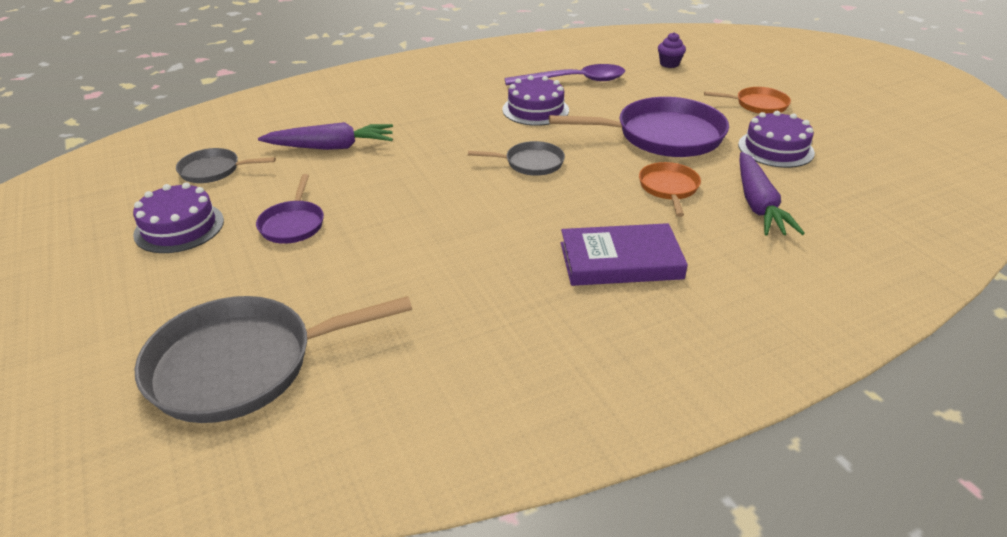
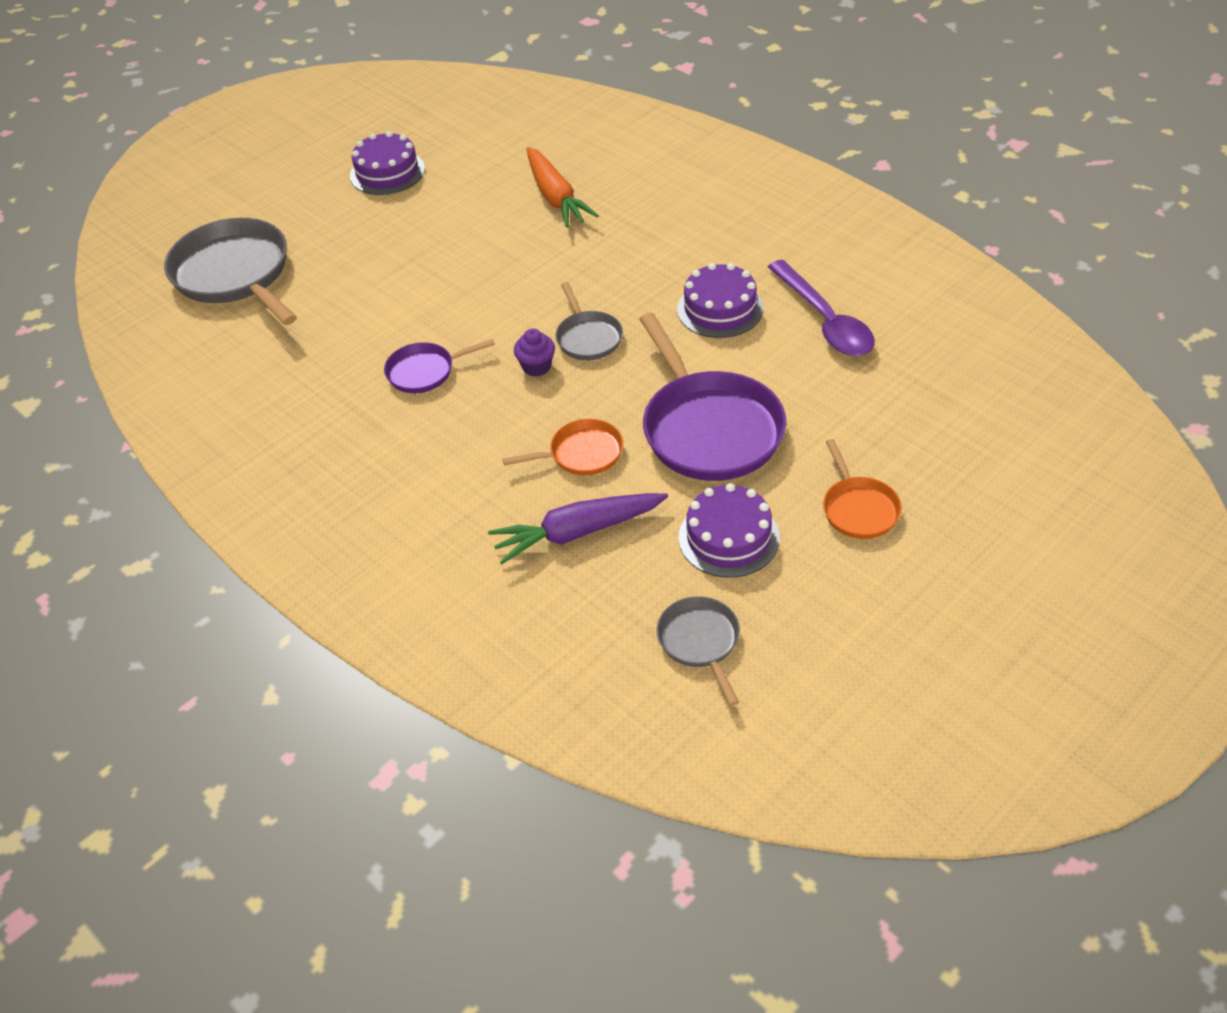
camera: 75 degrees right, 10 degrees up
(214, 170) = (481, 150): grey pan -> grey pan (700, 642)
(293, 224) = (414, 227): purple pan -> purple pan (425, 371)
(331, 147) = (556, 197): purple carrot -> orange carrot
(620, 260) = (428, 441): purple book -> none
(669, 64) = (947, 399): purple cupcake -> purple cupcake (536, 367)

